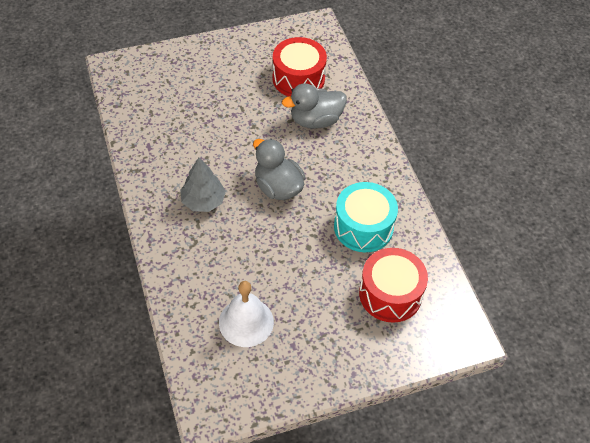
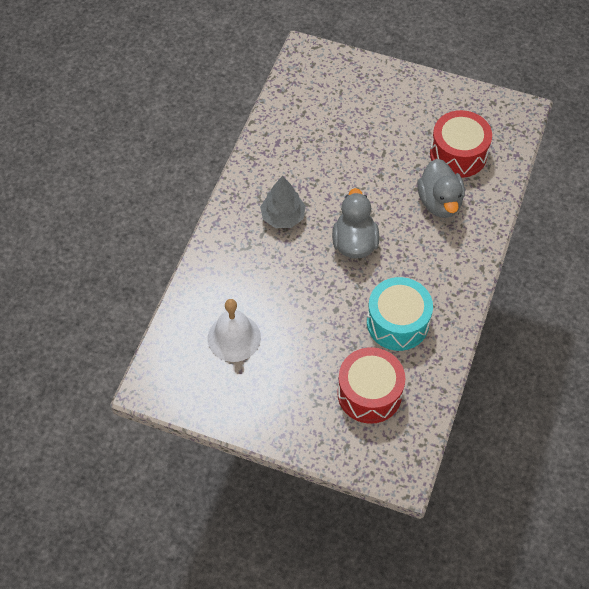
camera: 40 degrees right, 5 degrees up
(315, 120) = (439, 202): grey duck -> grey duck turned 120 degrees counterclockwise

